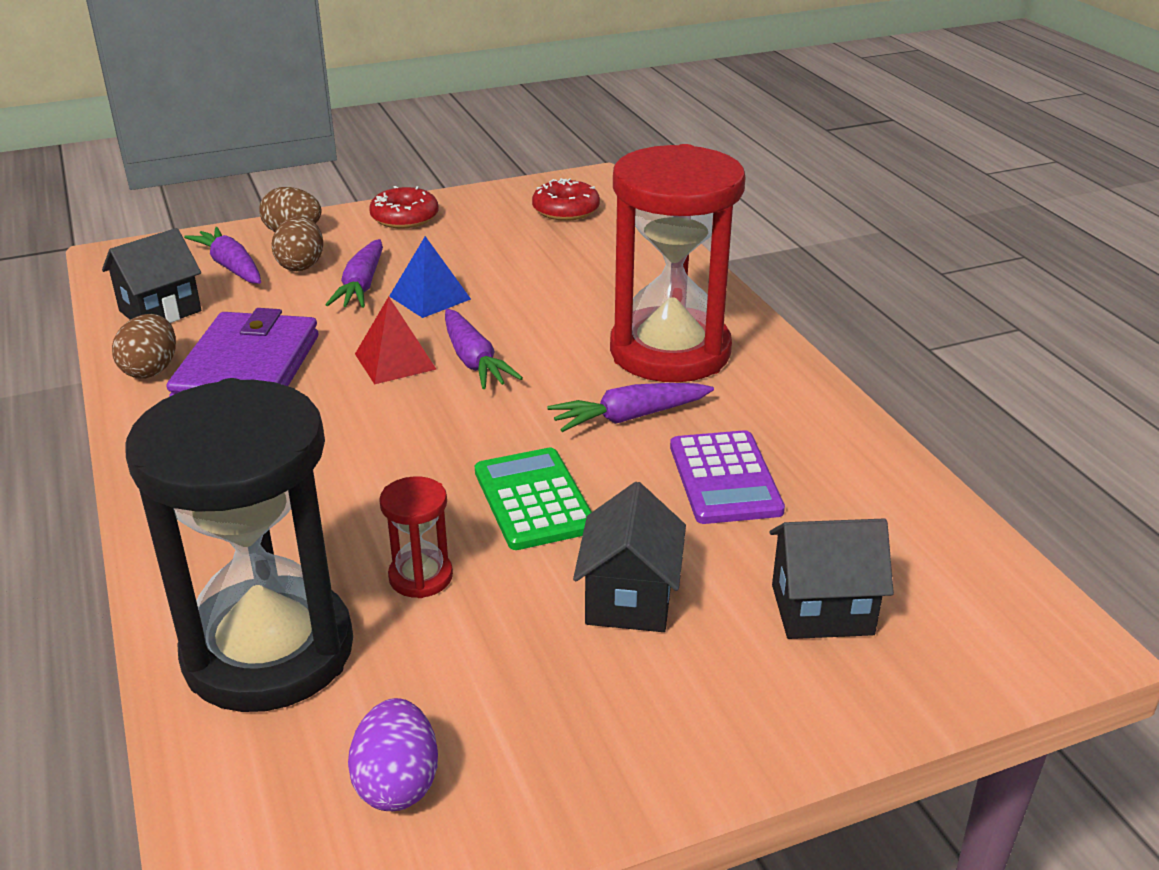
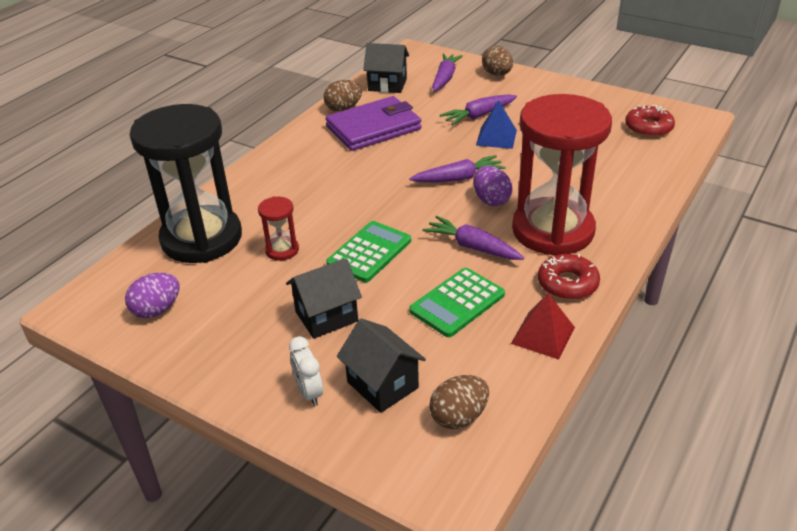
camera: 55 degrees right, 5 degrees up
(301, 265) = (472, 92): brown egg -> brown egg (459, 417)
(395, 361) = (429, 158): red pyramid -> red pyramid (543, 335)
(404, 217) = (559, 91): red donut -> red donut (567, 283)
(474, 361) = (459, 178): purple carrot -> purple carrot turned 135 degrees counterclockwise
(554, 361) = (491, 200): none -> purple egg
(725, 478) = (457, 303): purple calculator -> green calculator
(776, 685) = (309, 392): none -> white clock

